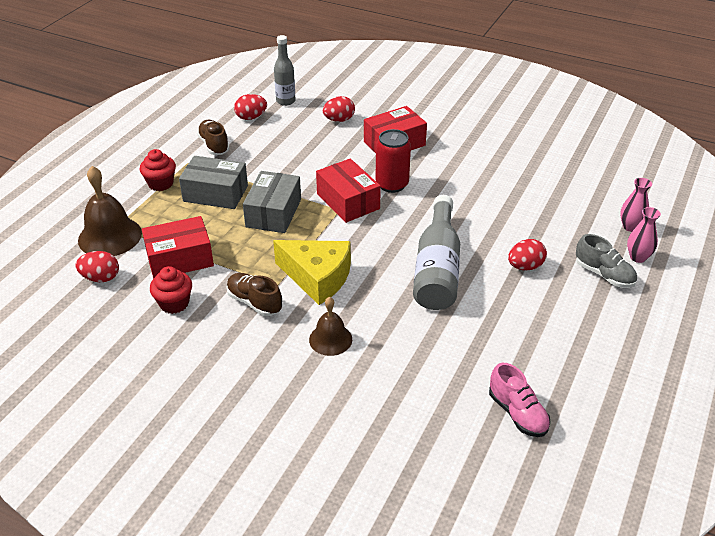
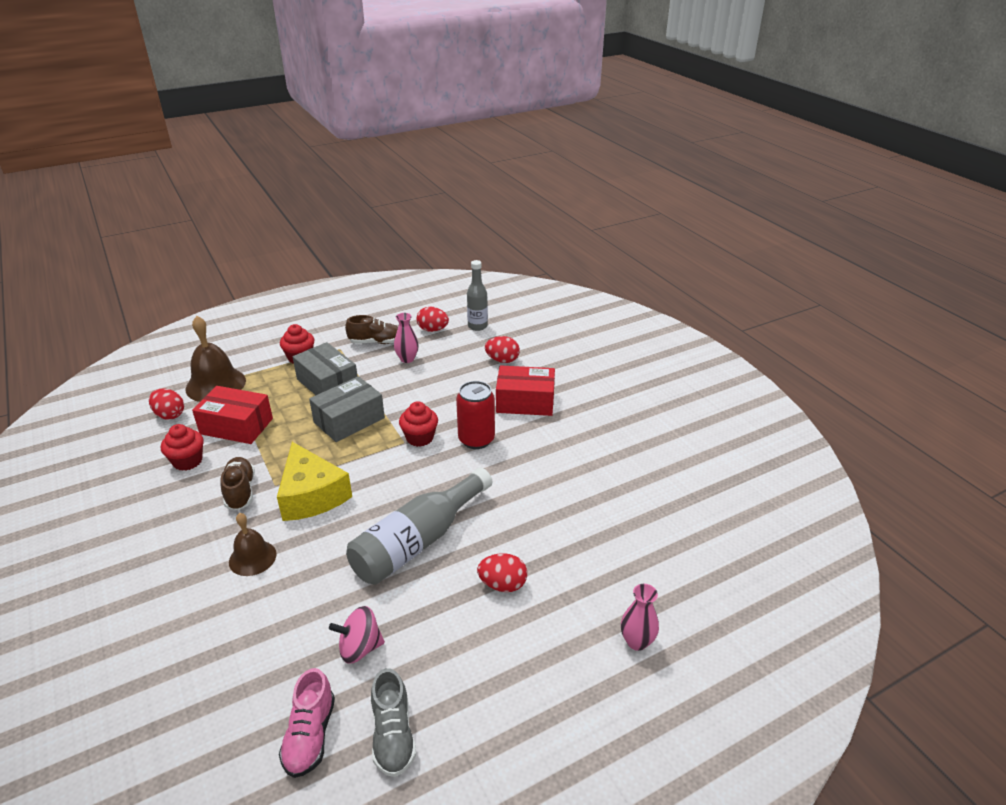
camera: 35 degrees right, 5 degrees down
(214, 145) = (376, 342): brown shoe -> brown shoe turned 75 degrees clockwise
(348, 201) = (420, 438): red box -> red cupcake
(483, 350) = (360, 648): none -> pink spinning top
(604, 275) = (575, 640): grey shoe -> grey shoe (393, 735)
(630, 227) = (669, 602): pink vase -> pink vase (407, 359)

